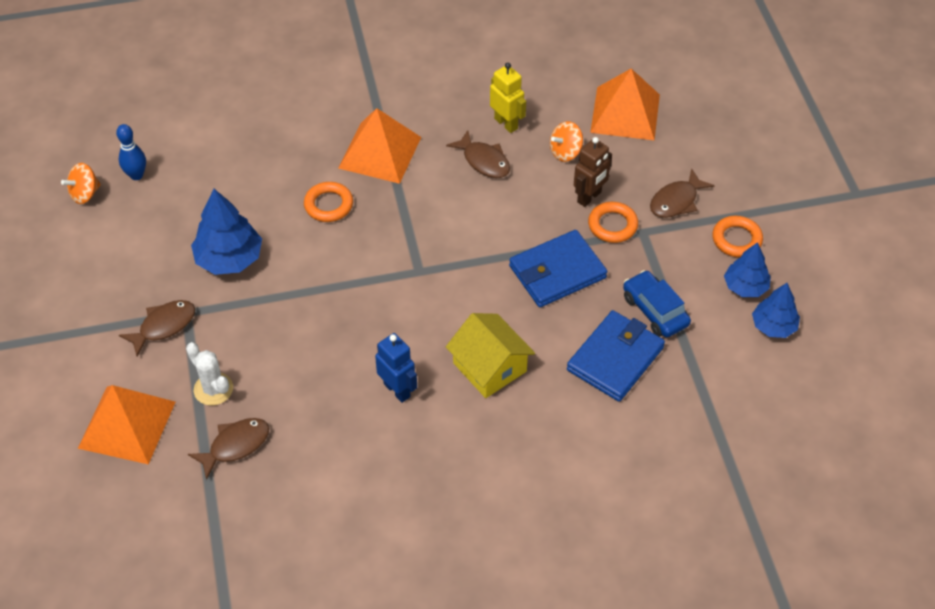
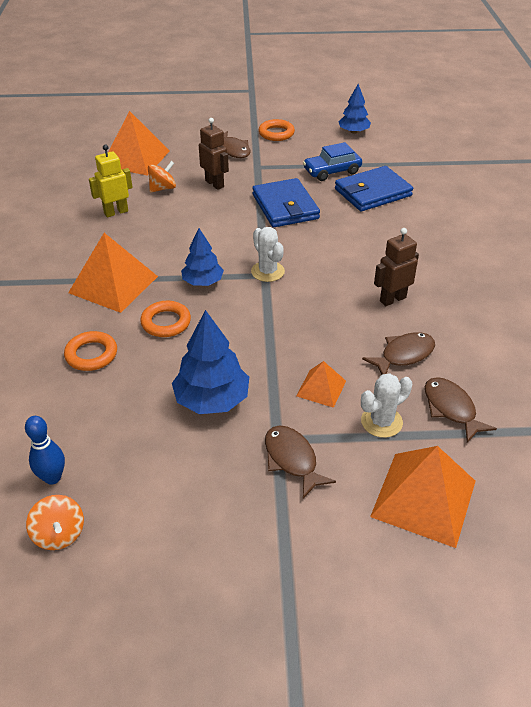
camera: 80 degrees left, 10 degrees down
(252, 338) = (321, 388): none -> orange pyramid
(397, 390) = (392, 299): blue robot -> brown robot
(425, 273) = (267, 271): none -> white cactus
(484, 161) = (153, 228): brown fish -> brown fish (403, 355)
(489, 367) = (374, 249): yellow house -> none
(565, 152) = (163, 188): orange spinning top -> orange spinning top turned 105 degrees counterclockwise
(612, 225) = (246, 178): orange ring -> orange ring (91, 354)
(615, 359) = (373, 192): blue wallet -> blue wallet turned 75 degrees counterclockwise
(745, 287) = (318, 136): blue tree -> blue tree (203, 282)

